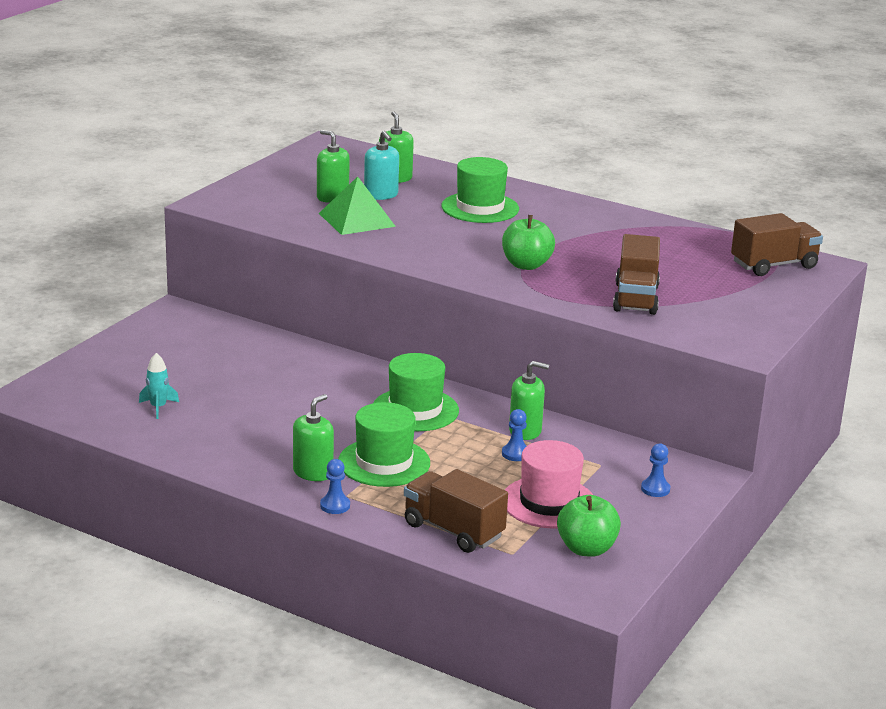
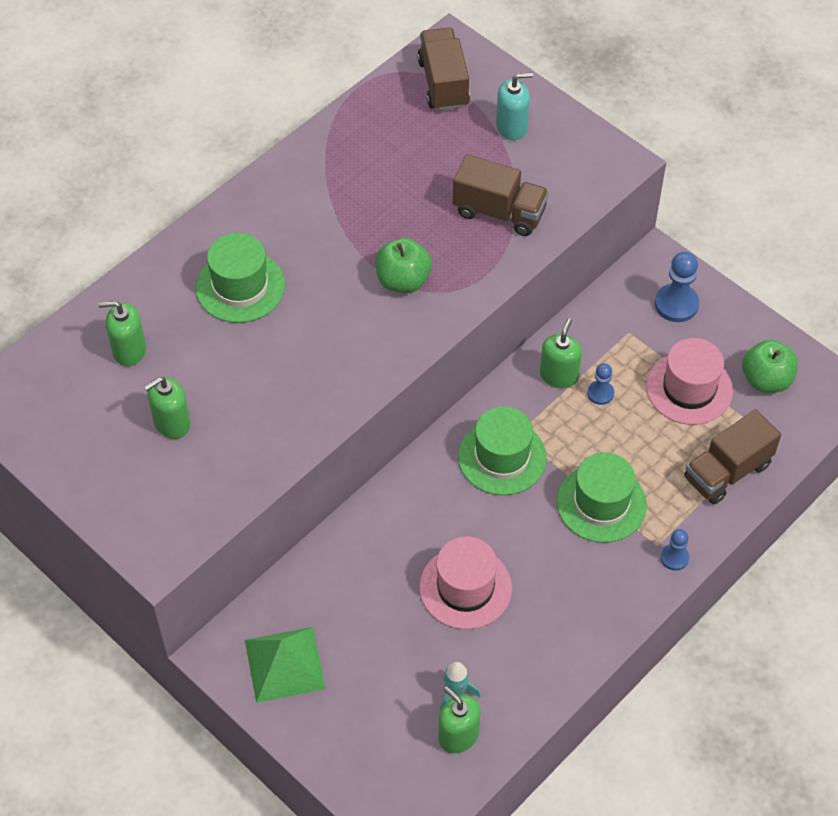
camera: 75 degrees left, 30 degrees up
(267, 403) = (465, 587): none -> pink hat
(313, 472) = (611, 566): green soap dispenser -> green soap dispenser (458, 735)
(356, 219) = (246, 410): green pyramid -> green pyramid (284, 664)
(381, 195) = (178, 373): turquoise soap dispenser -> turquoise soap dispenser (511, 127)
(655, 489) = (676, 304): blue pawn -> blue pawn, size x1.68

